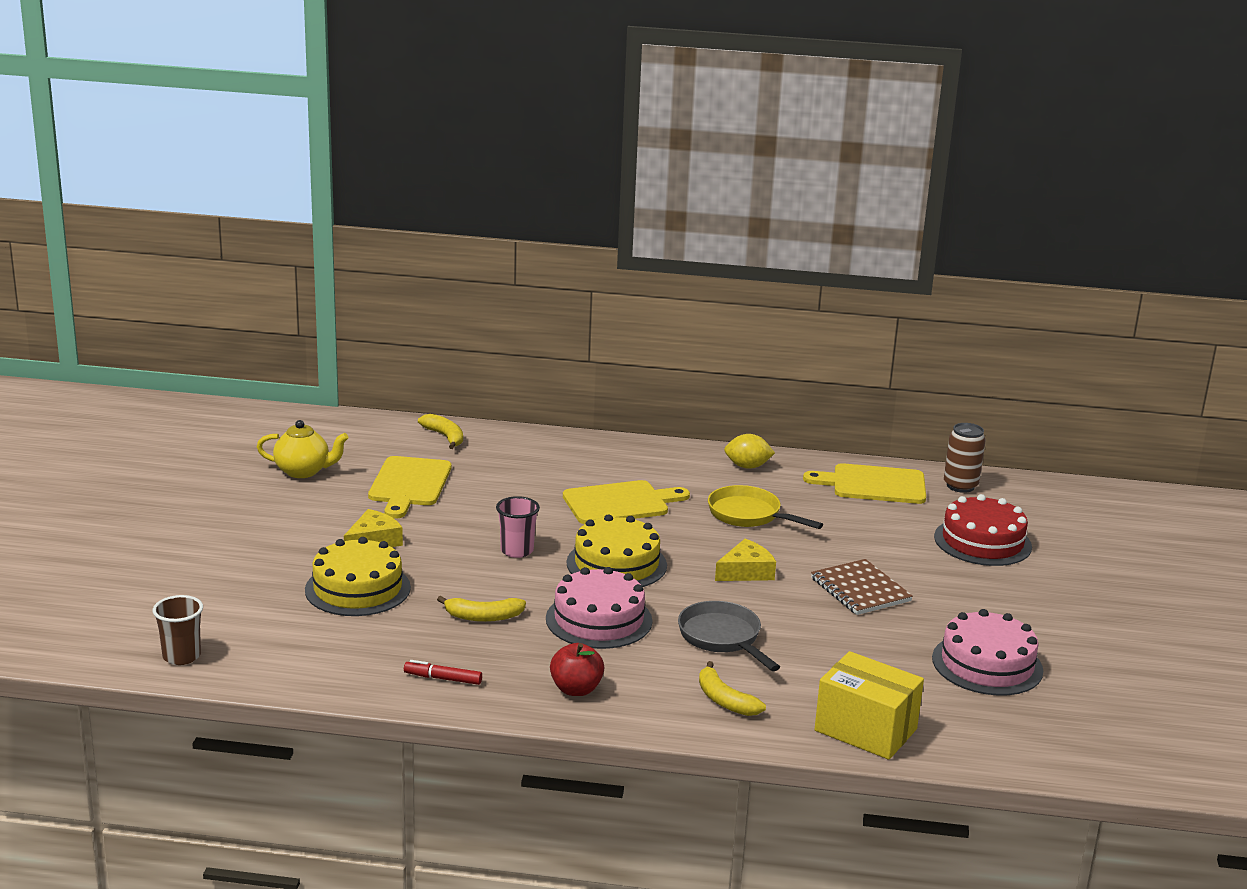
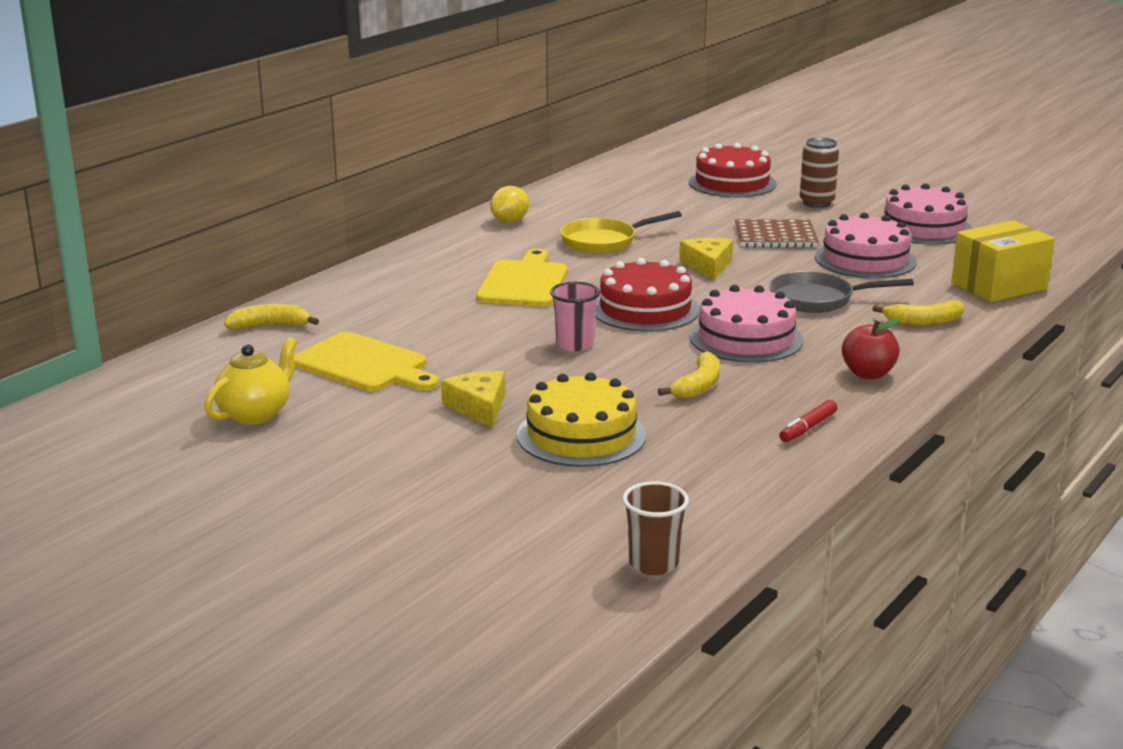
camera: 60 degrees left, 0 degrees up
(616, 564) = (645, 309): yellow cake -> red cake
(854, 645) = (865, 259): none -> pink cake
(873, 484) = (597, 190): yellow cutting board -> none
(960, 486) = (632, 166): brown can -> brown can (816, 203)

